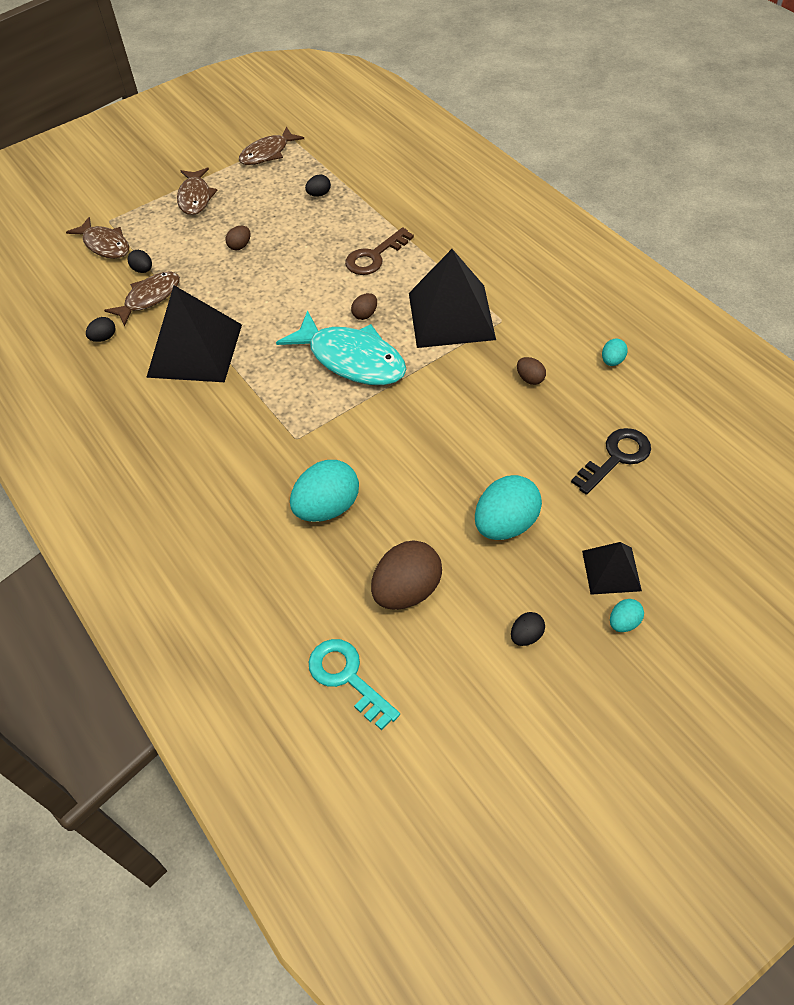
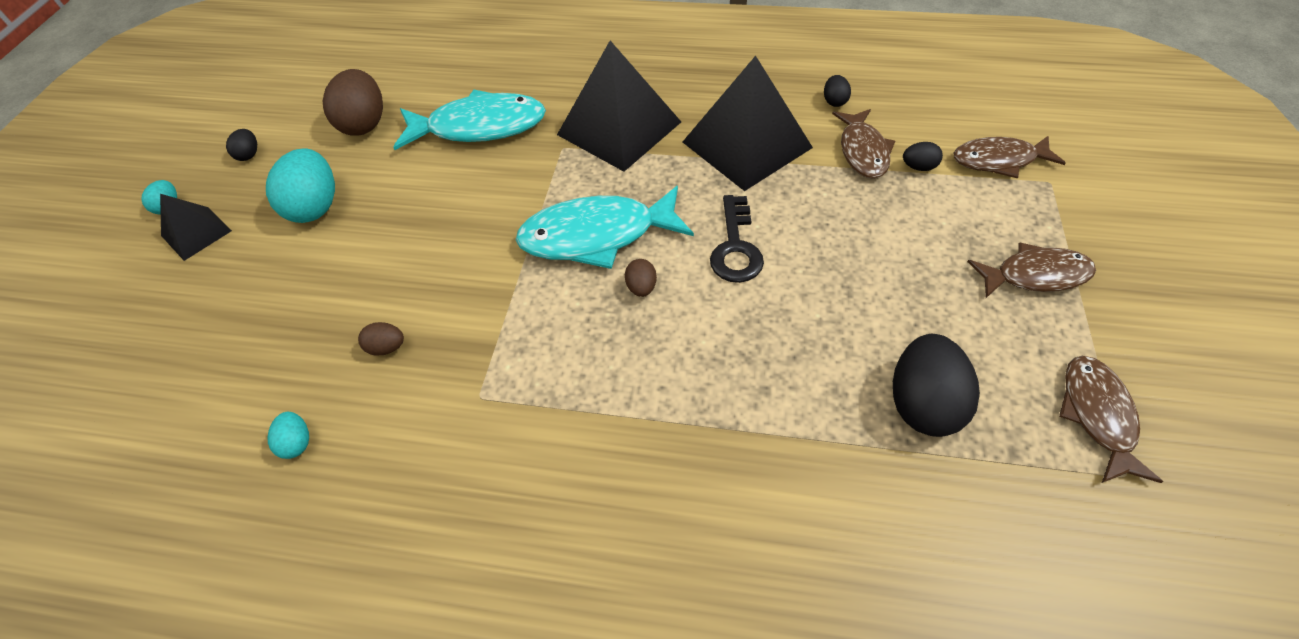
camera: 135 degrees right, 0 degrees up
(195, 197) = (1035, 275): brown fish -> brown fish turned 135 degrees clockwise
(240, 246) = (882, 259): brown egg -> none
(319, 194) = (922, 403): black egg -> black egg, size x2.10
(327, 507) = (479, 127): turquoise egg -> turquoise fish
(347, 677) = (366, 68): turquoise key -> none
(374, 256) = (724, 365): brown key -> none
(451, 315) = (545, 357): black pyramid -> black pyramid (619, 128)
(616, 457) = (235, 328): black key -> black key (735, 247)

